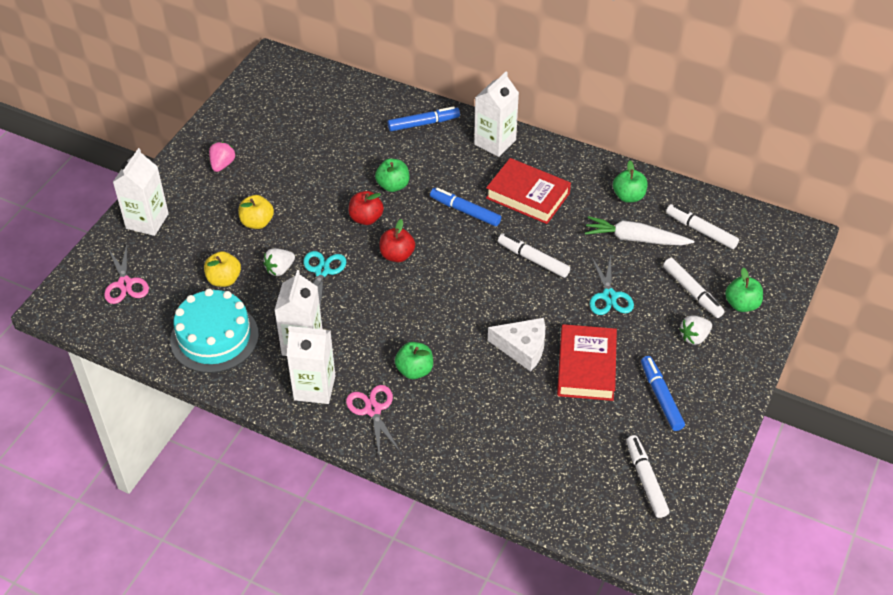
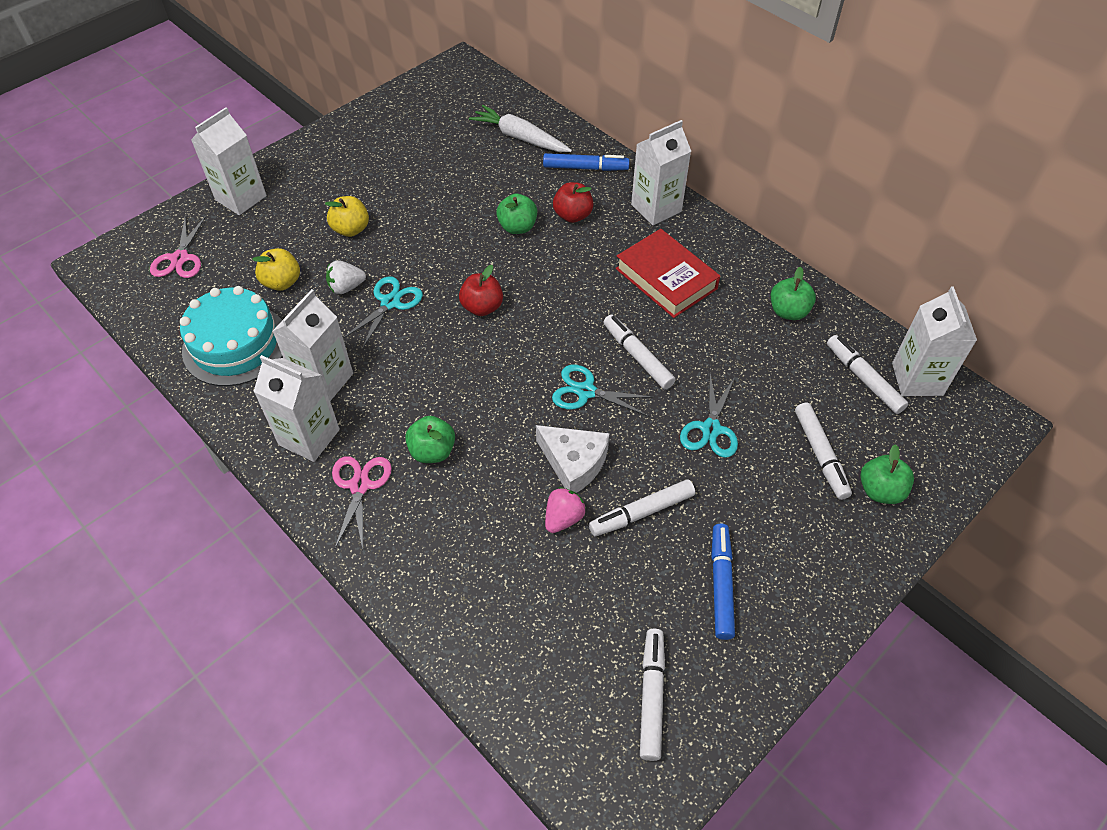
camera: 20 degrees right, 5 degrees up
(222, 164) = (349, 159): pink strawberry -> pink strawberry (563, 518)
(366, 218) = (469, 256): red apple -> red apple (572, 215)
(465, 211) = (584, 277): blue marker -> none
(507, 295) = (586, 391): none -> turquoise scissors
(586, 367) = (641, 512): red book -> white marker
(635, 239) = (775, 366): white carrot -> white carrot (520, 137)
(694, 337) = (799, 516): white strawberry -> none
(737, 220) = (917, 379): none -> white carton

